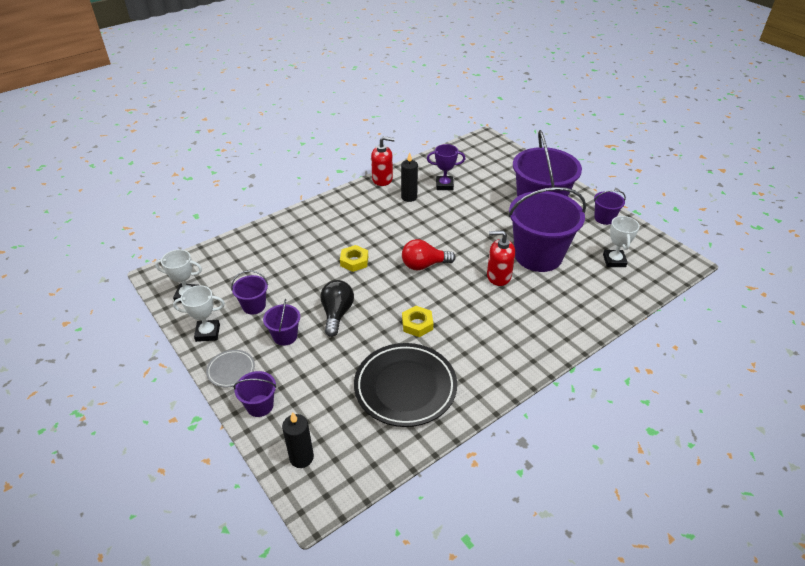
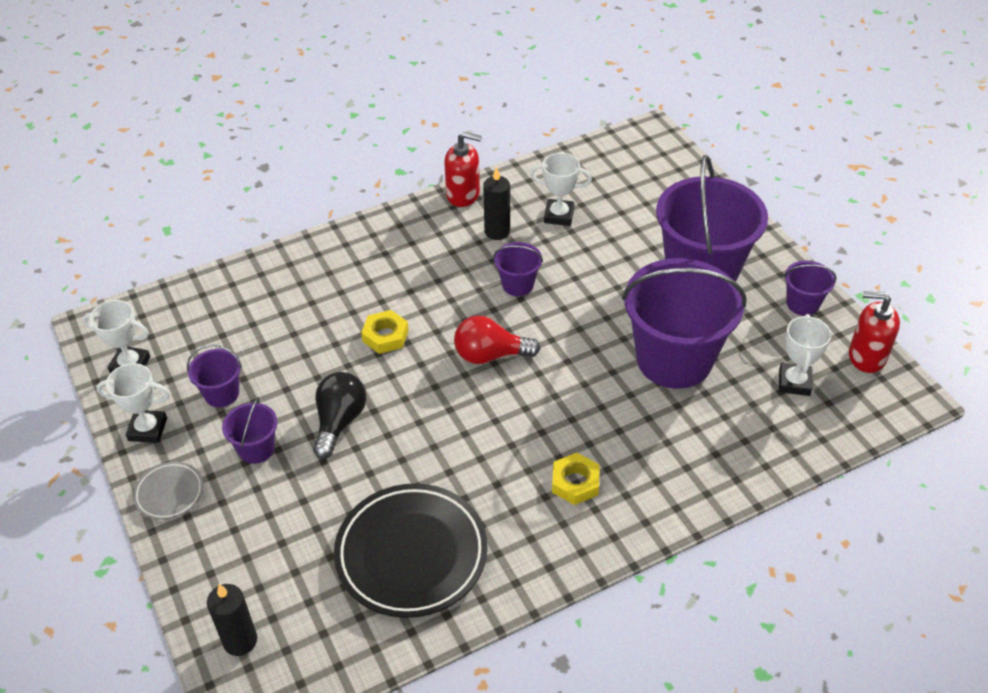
camera: 10 degrees right, 5 degrees up
(260, 405) = (199, 553): purple bucket -> purple bucket (517, 284)
(417, 324) = (454, 454): yellow nut -> yellow nut (575, 482)
(444, 185) = (559, 215): purple trophy -> white trophy
(498, 276) = (600, 388): red soap dispenser -> red soap dispenser (866, 356)

